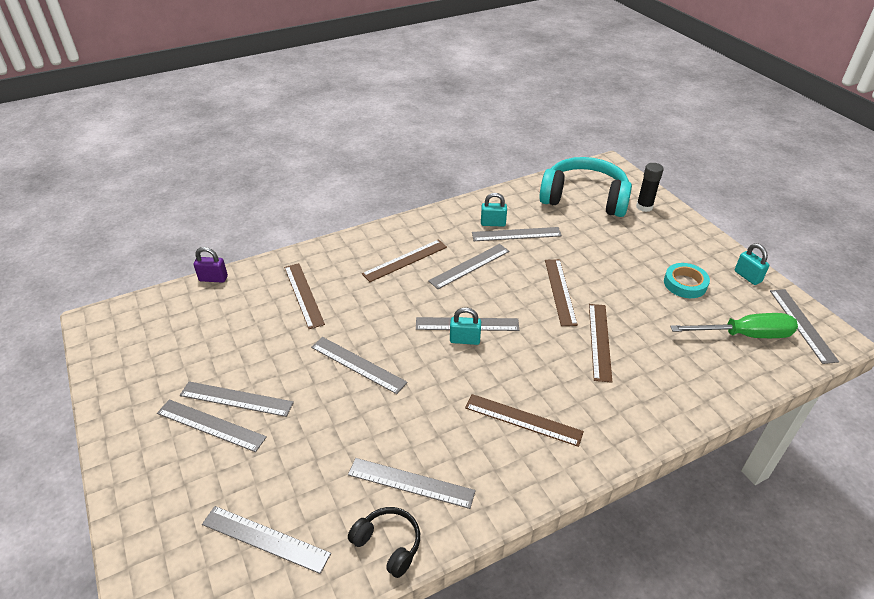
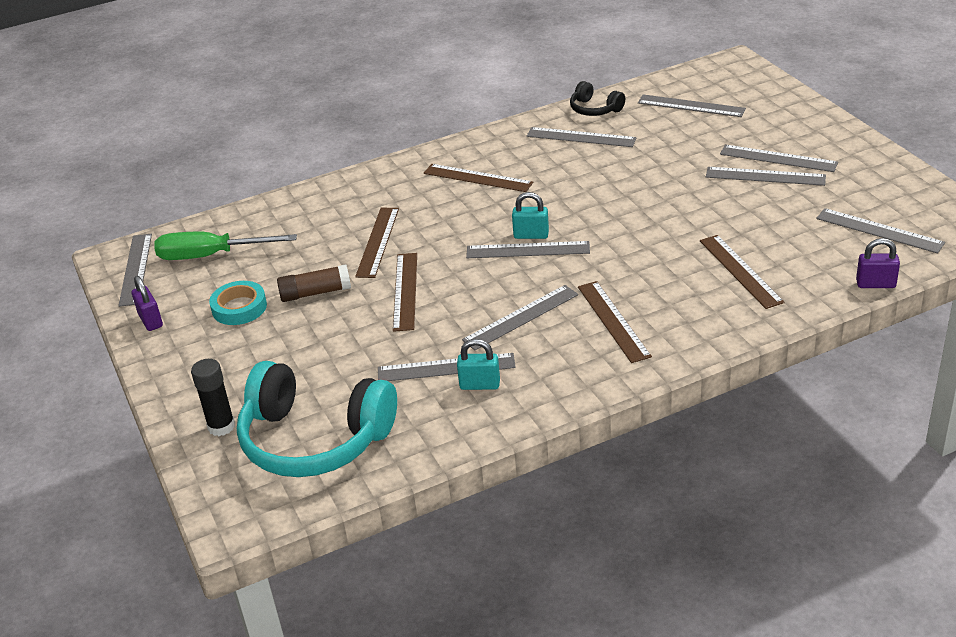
camera: 175 degrees left, 5 degrees down
(358, 365) = (648, 208): grey ruler -> grey ruler (879, 230)
(405, 260) = (613, 321): brown ruler -> brown ruler turned 75 degrees counterclockwise
(631, 293) = (315, 293): none -> brown glue stick
(747, 276) = (151, 320): turquoise padlock -> purple padlock

